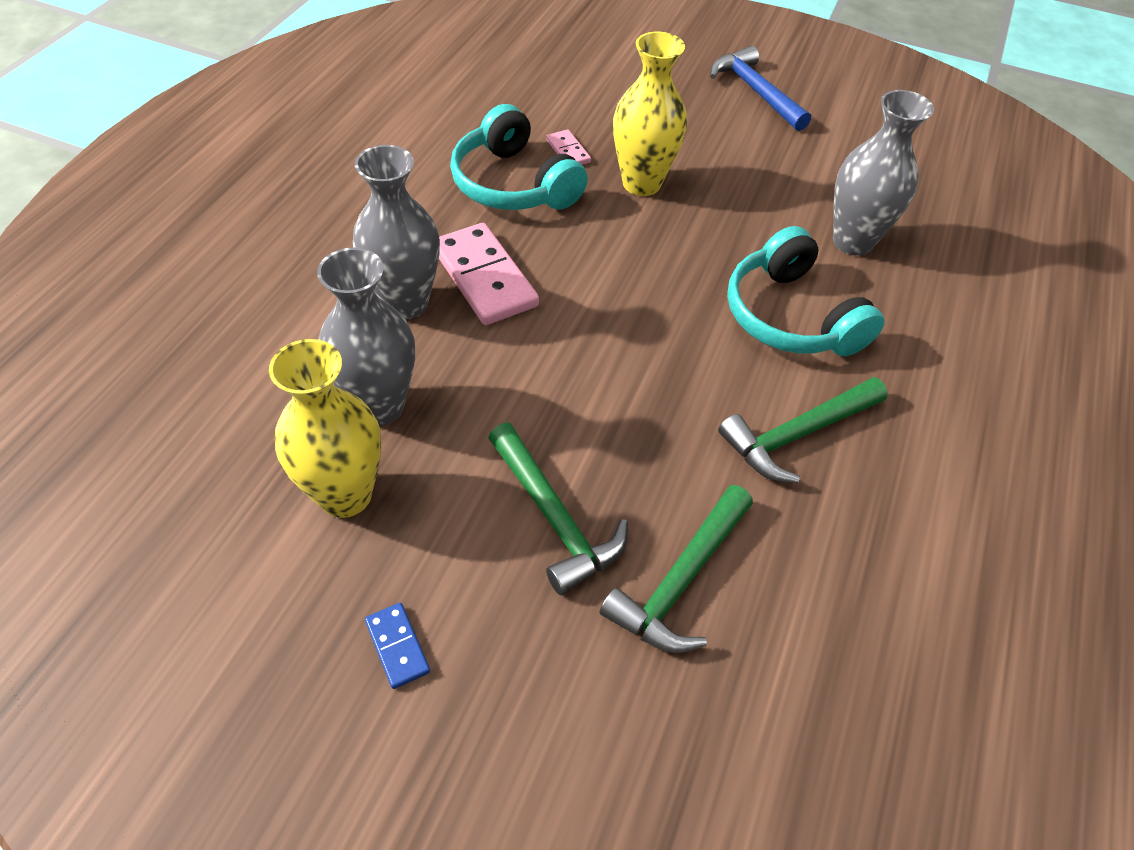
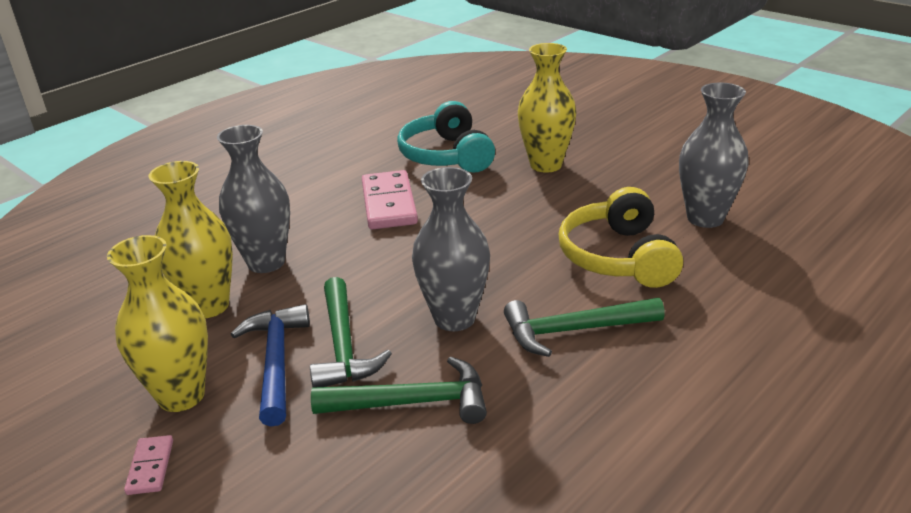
camera: 25 degrees right, 20 degrees down
(397, 646) = (181, 396): blue domino -> yellow vase
(405, 303) = (324, 210): grey vase -> grey vase (454, 318)
(568, 151) = (500, 142): pink domino -> pink domino (150, 467)
(680, 581) = (413, 402): green hammer -> green hammer turned 150 degrees counterclockwise
(755, 91) = (677, 121): blue hammer -> blue hammer (276, 361)
(791, 316) = (618, 257): turquoise headphones -> yellow headphones

